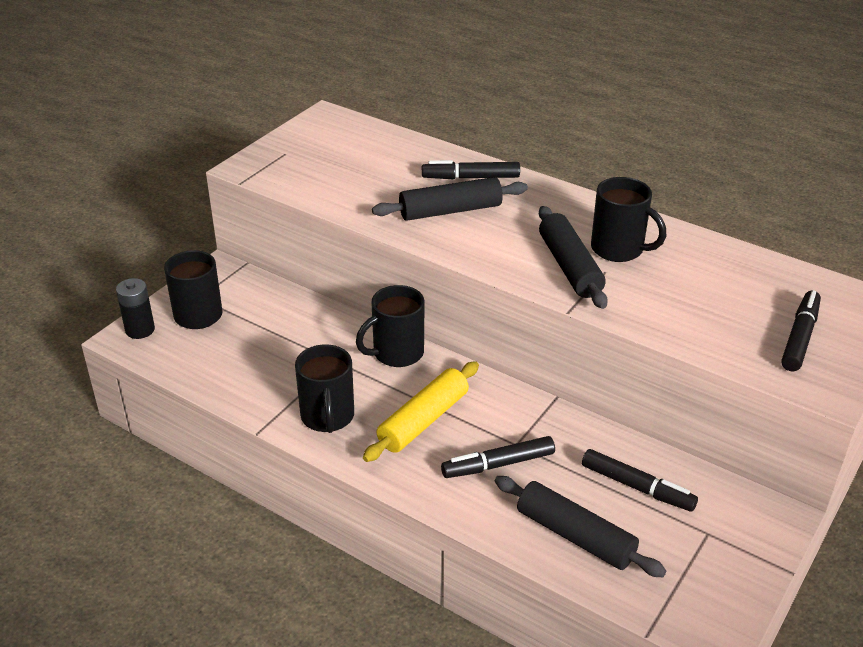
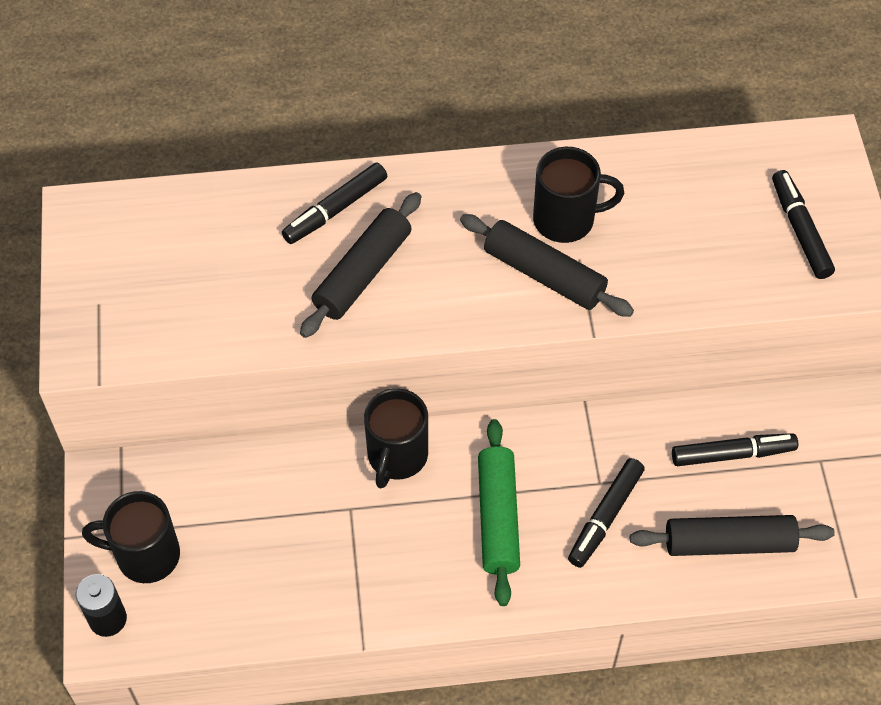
camera: 40 degrees left, 20 degrees up
(327, 417) = (409, 580): black mug -> none
(423, 420) = (497, 517): yellow rolling pin -> green rolling pin

